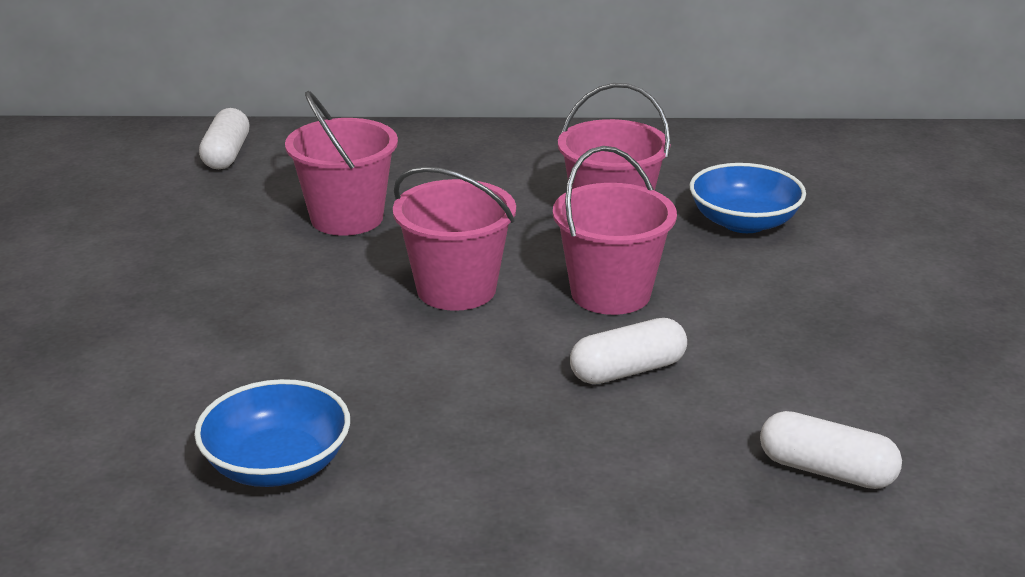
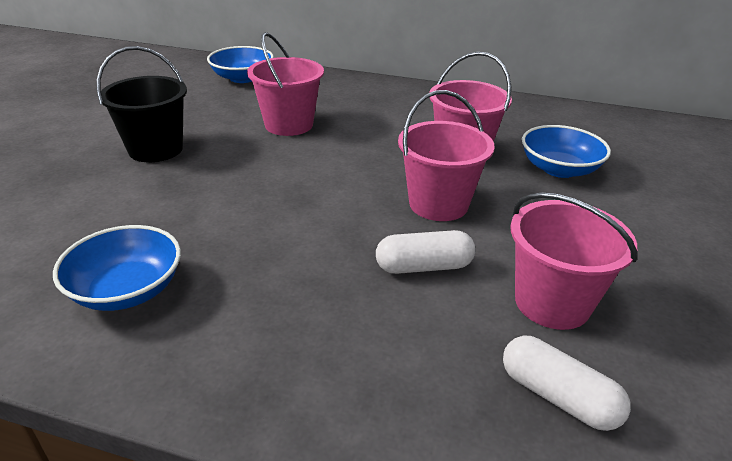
camera: 15 degrees right, 5 degrees up
(174, 285) = (156, 149): none -> black bucket
(226, 154) = (242, 78): white capsule -> blue bowl
(456, 289) = (331, 182): pink bucket -> pink bucket (552, 303)

